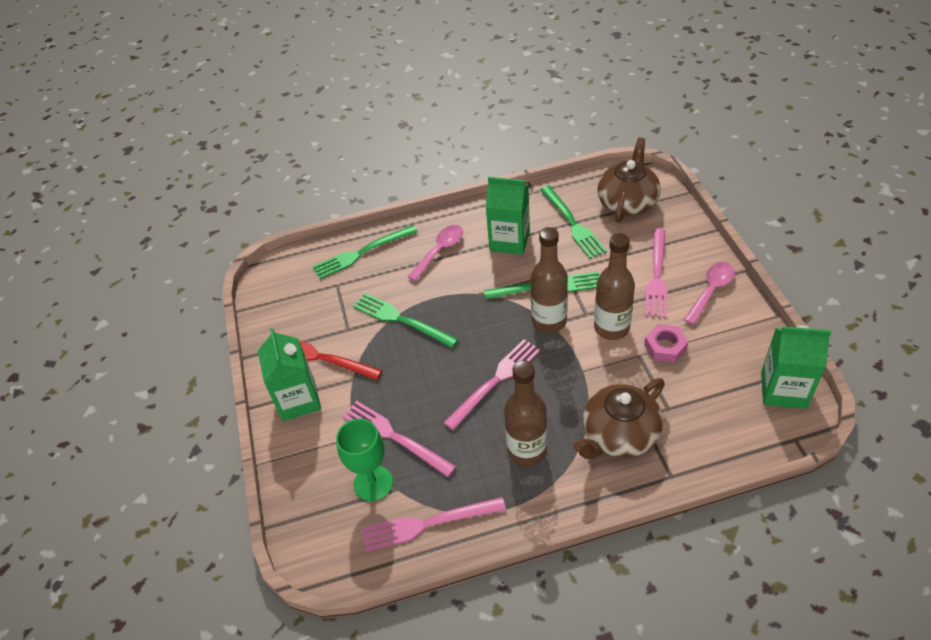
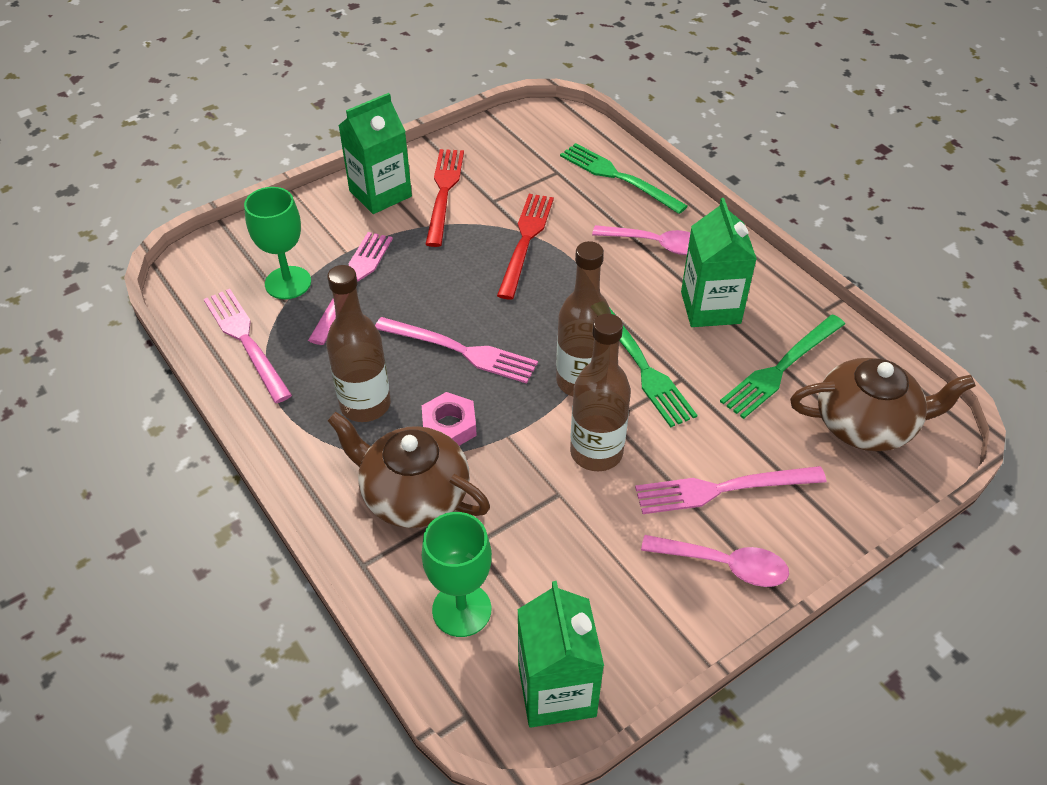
camera: 65 degrees right, 0 degrees up
(401, 320) = (525, 241): green fork -> red fork
(665, 347) = (585, 522): pink nut -> pink nut (449, 426)
(718, 426) = (461, 610): none -> green goblet

